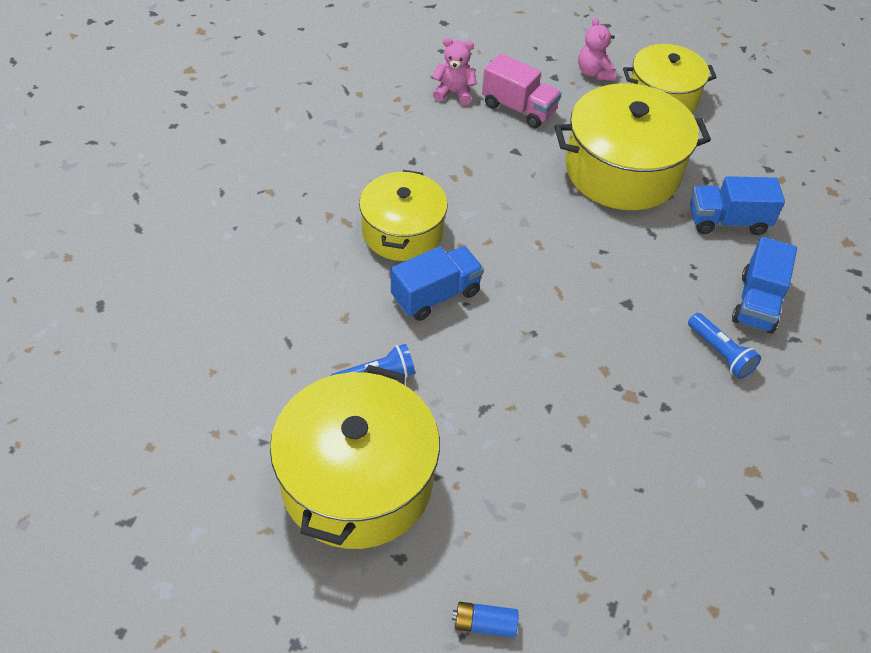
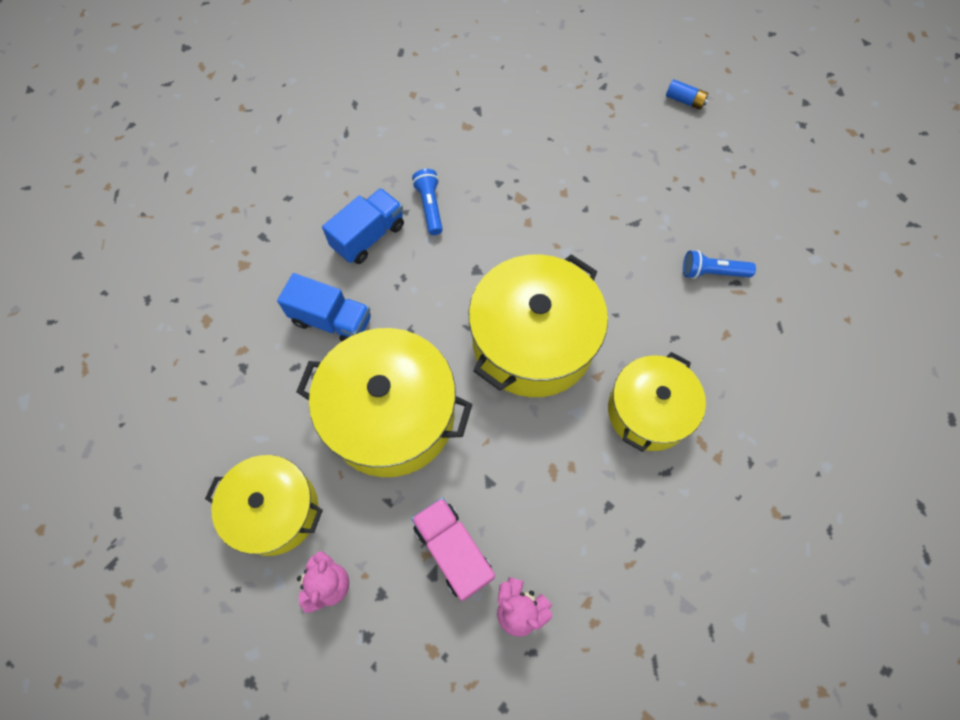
camera: 155 degrees left, 15 degrees up
(357, 481) = (745, 201): yellow pot -> yellow pot (533, 341)
(436, 295) = (639, 331): blue truck -> none

